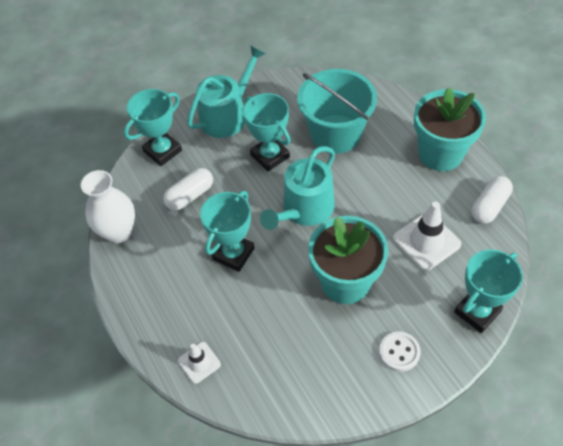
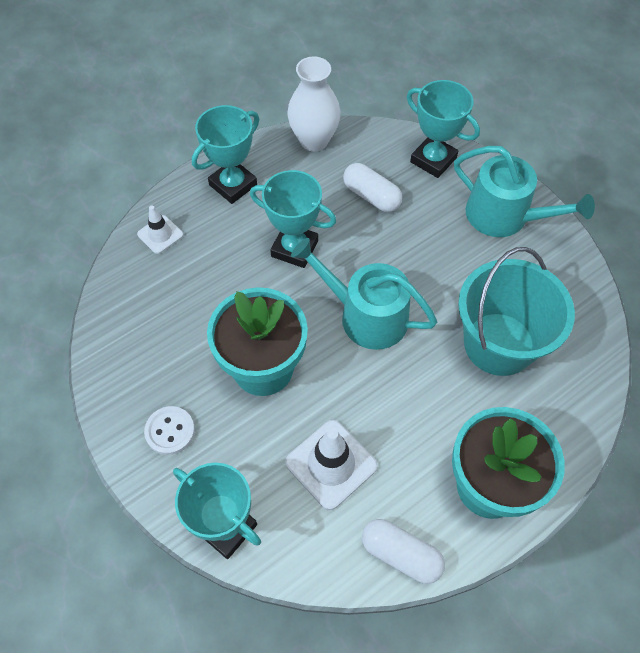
camera: 80 degrees right, 5 degrees up
(270, 156) = (445, 270): turquoise trophy -> turquoise trophy (233, 185)

